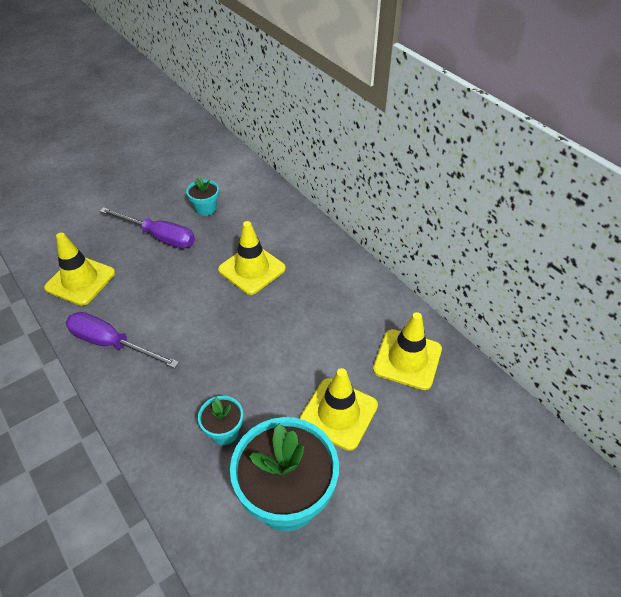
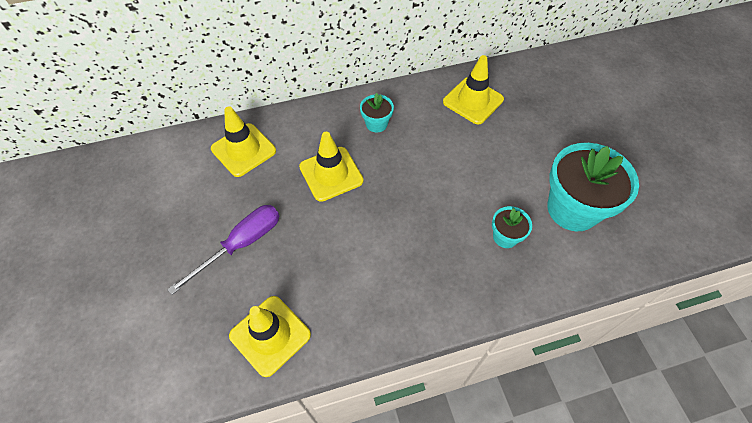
camera: 70 degrees left, 10 degrees up
(112, 344) = (377, 313): purple screwdriver -> none
(206, 208) = (221, 192): turquoise flower pot -> turquoise flower pot (376, 124)
(338, 413) = (509, 157): yellow traffic cone -> yellow traffic cone (243, 150)

